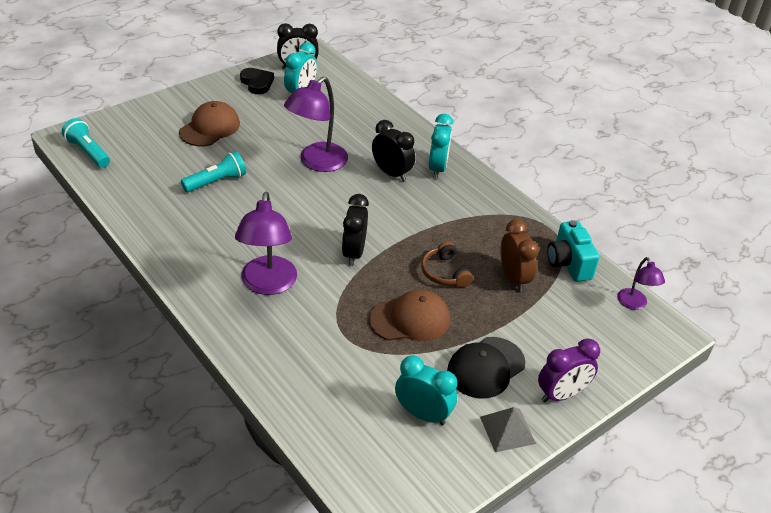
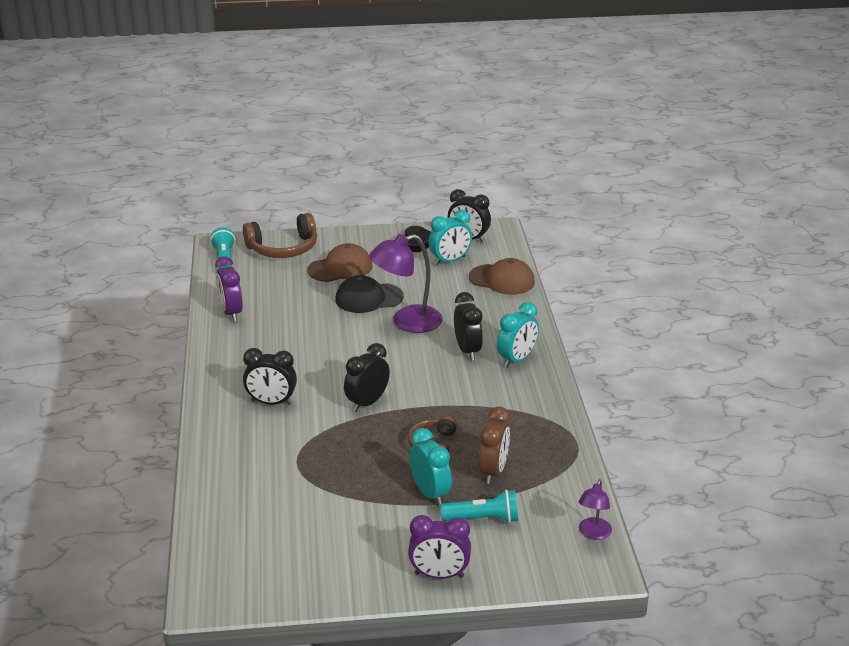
camera: 35 degrees right, 10 degrees down
(137, 123) = (283, 248): none -> brown headphones
(144, 205) = (231, 313): none -> purple clock
(216, 182) = (305, 312): turquoise flashlight -> turquoise flashlight (483, 519)
(267, 285) = (271, 402): purple lamp -> black clock
(410, 319) = (364, 469): brown cap -> brown cap (502, 280)
(422, 414) = (302, 541): turquoise clock -> turquoise clock (430, 493)
(486, 367) = (392, 529): black cap -> black cap (368, 298)
(507, 430) = (362, 580): grey pyramid -> none
(568, 263) = (562, 478): turquoise camera -> none

